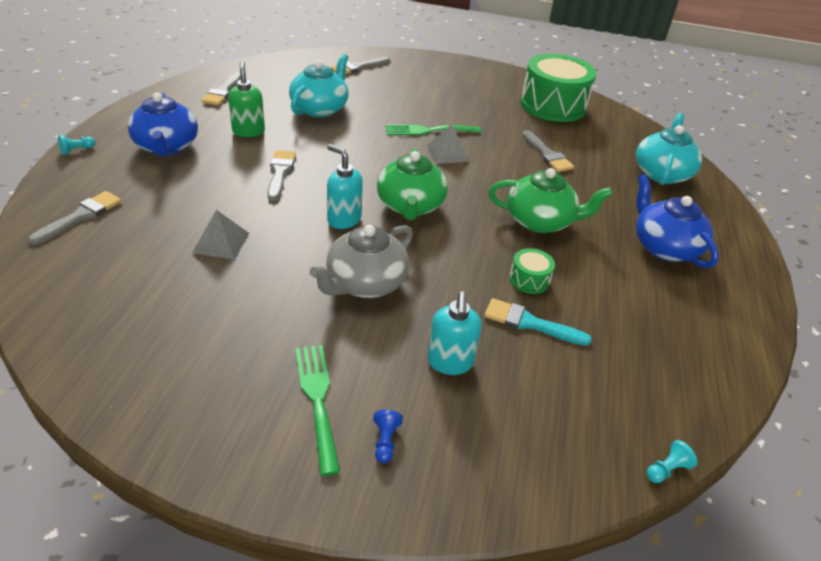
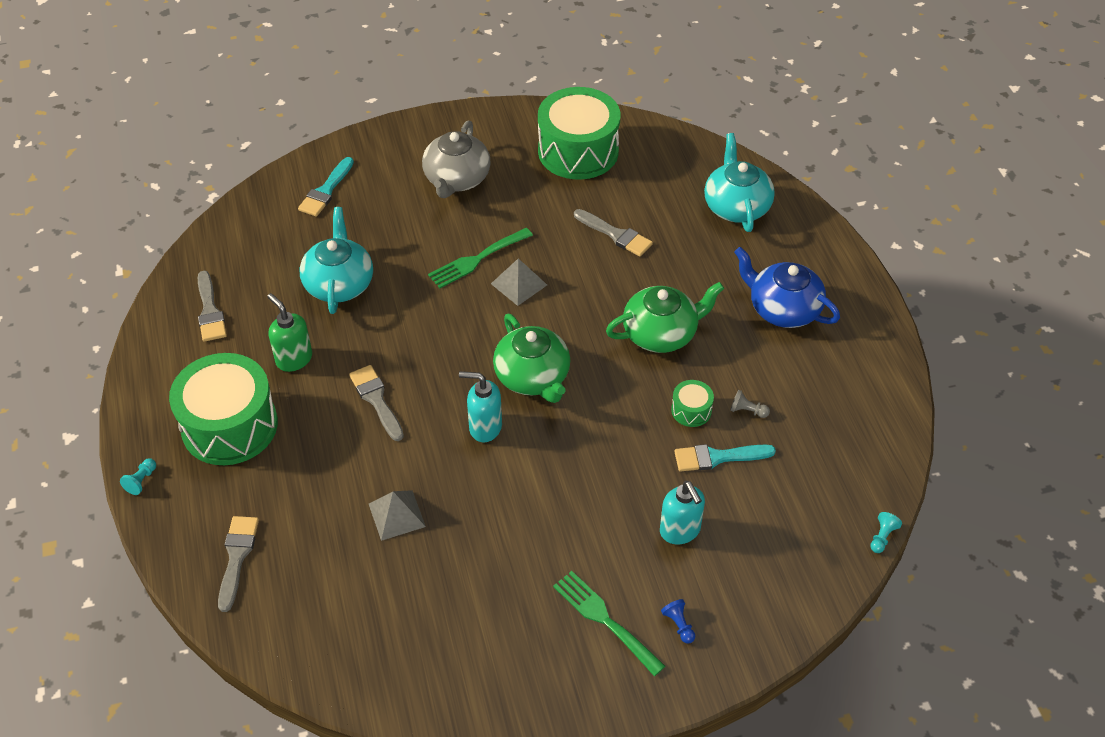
camera: 25 degrees left, 10 degrees up
(167, 146) = (229, 426): blue teapot -> green drum
(358, 67) = (326, 191): grey brush -> turquoise brush
(365, 283) = (558, 489): grey teapot -> grey teapot (456, 179)
(583, 301) = (747, 411): none -> grey pawn

